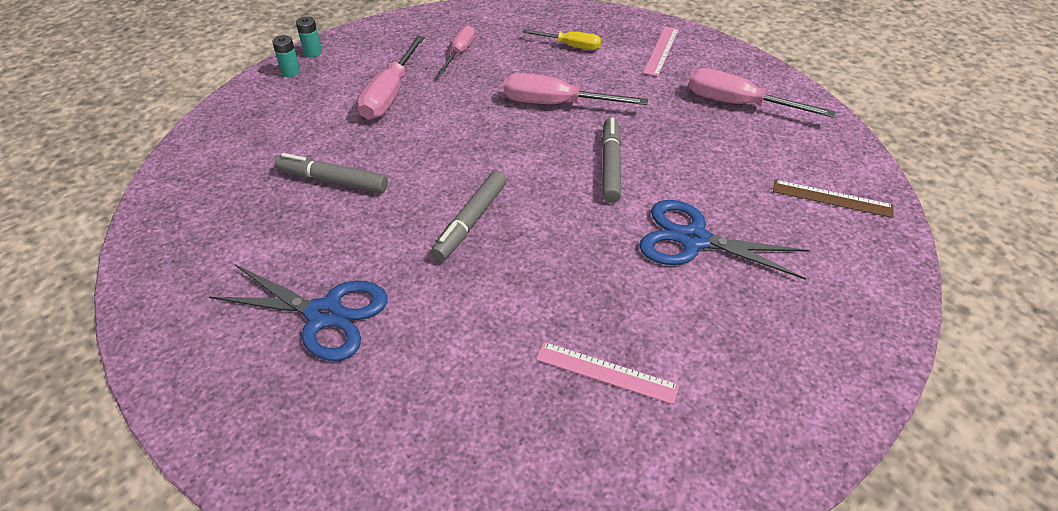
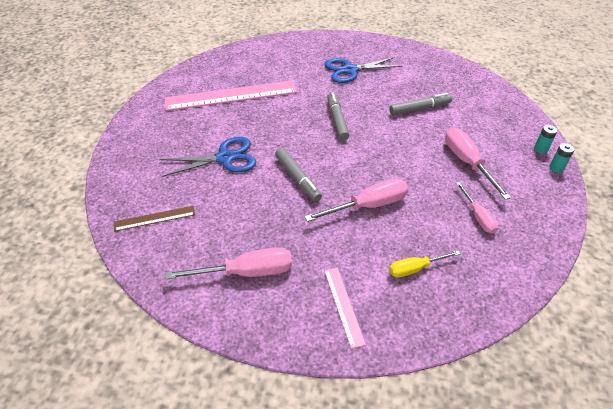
camera: 145 degrees right, 0 degrees up
(606, 372) = (231, 96): pink ruler -> pink ruler, size x2.14

